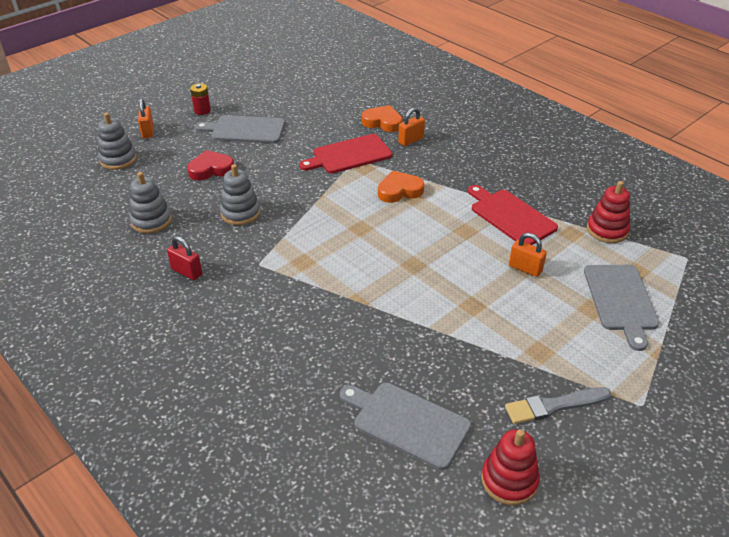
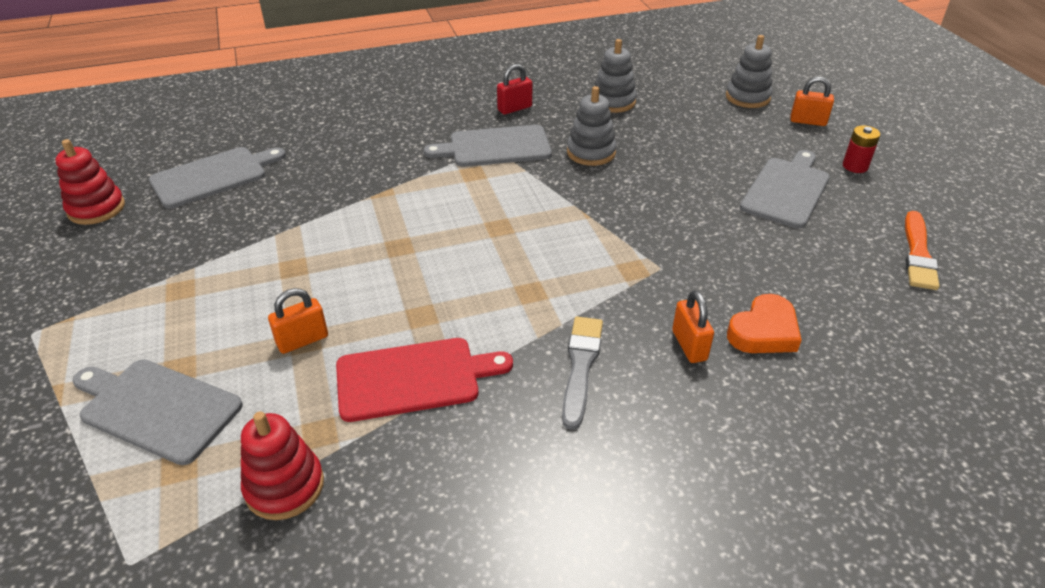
camera: 115 degrees right, 0 degrees up
(211, 169) = (696, 149): red heart -> none
(258, 262) = (495, 147): none -> grey cutting board
(285, 88) = (918, 254): none -> orange brush
(349, 155) = (675, 265): red cutting board -> none
(399, 191) = (555, 285): orange heart -> none
(554, 406) = (115, 267): grey brush -> grey brush (580, 366)

